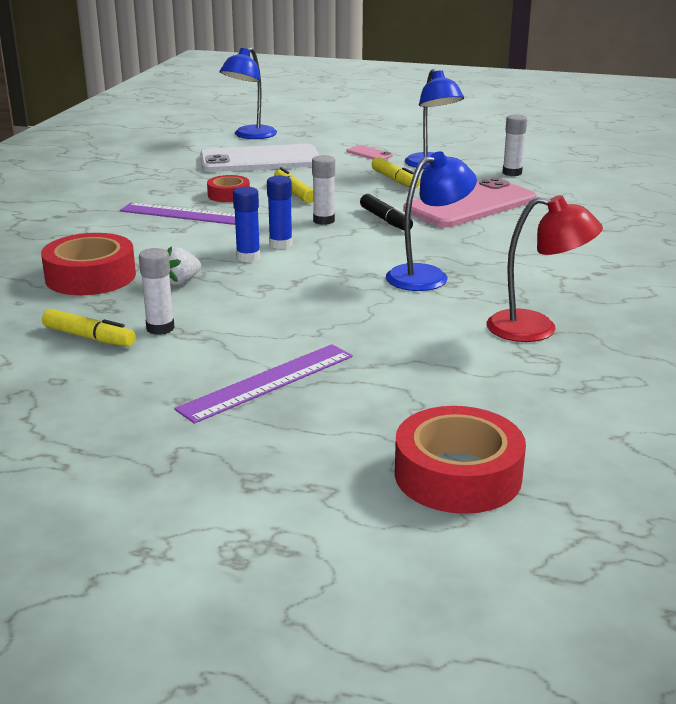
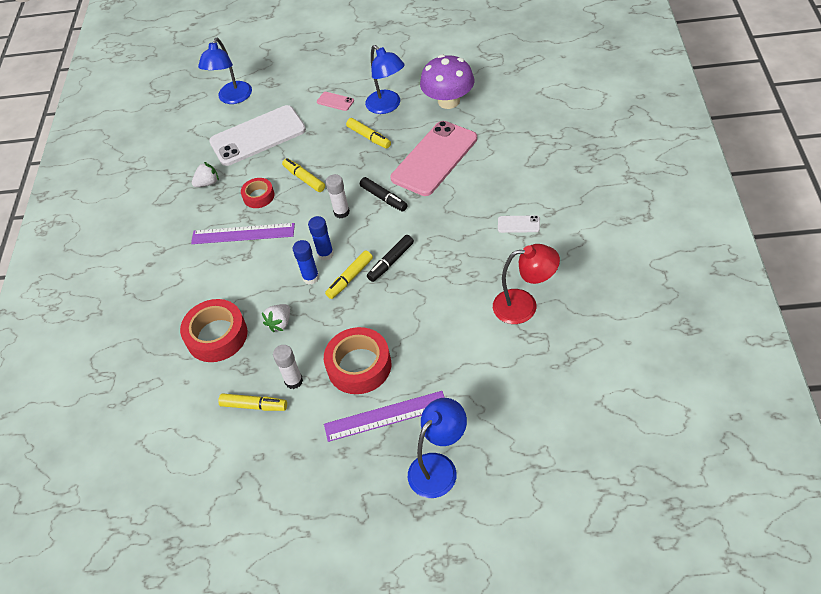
camera: 10 degrees left, 25 degrees up
(175, 178) = (208, 183): none -> white strawberry
(267, 382) = (385, 416): purple ruler -> purple ruler turned 45 degrees clockwise
(299, 266) = (350, 278): none -> yellow marker
(363, 264) = (391, 262): none -> black marker
(428, 276) = (438, 263): blue lamp -> blue lamp (439, 467)
(457, 475) = (524, 466): red tape -> red tape (359, 366)
(512, 173) = (448, 101): white glue stick -> purple mushroom
(561, 266) = (518, 224): none -> white phone

